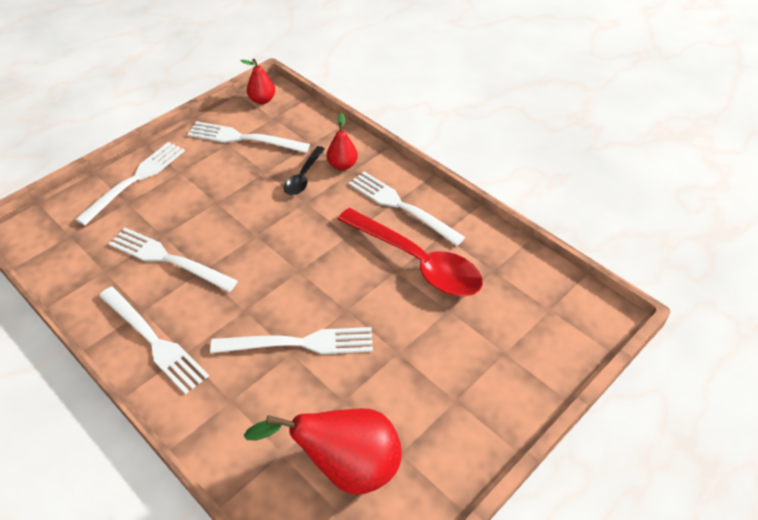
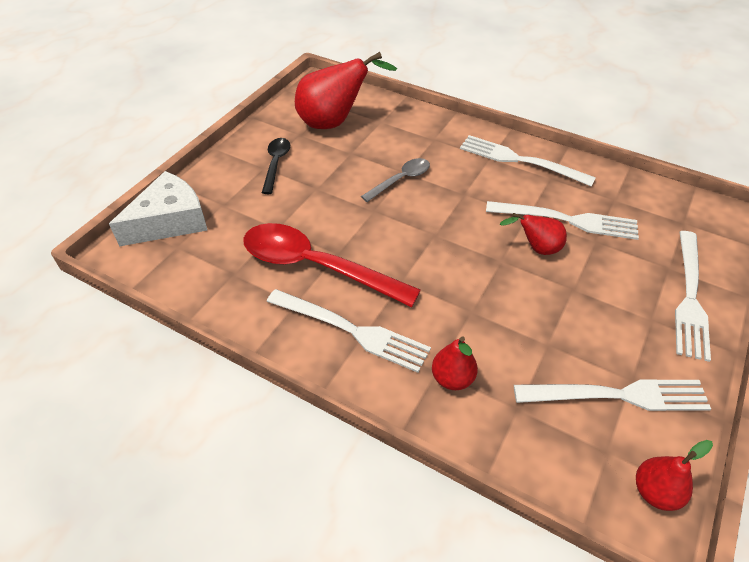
camera: 165 degrees right, 0 degrees up
(217, 239) = (536, 248): none -> red pear
(301, 343) = (401, 180): white fork -> grey spoon
(303, 177) = (493, 347): black spoon -> black spoon (276, 164)
(560, 342) = (170, 221): none -> white cheese

